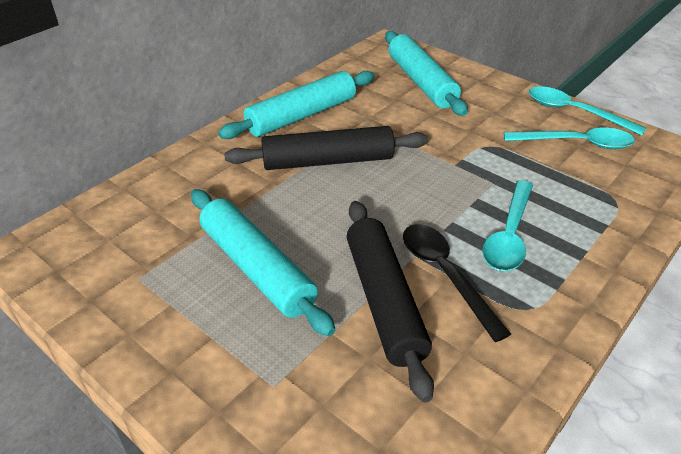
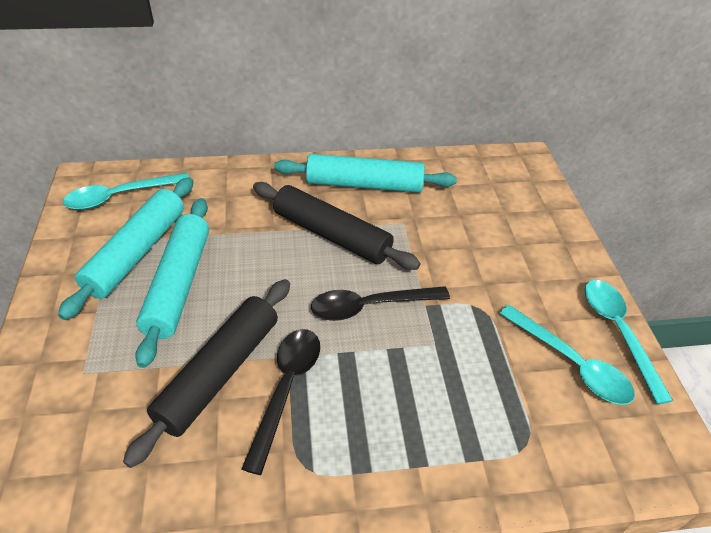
camera: 40 degrees right, 5 degrees up
(421, 82) = (504, 211): turquoise rolling pin -> turquoise rolling pin (137, 252)
(422, 188) = (370, 306): none -> black spoon
(509, 235) = (381, 397): turquoise spoon -> turquoise spoon (120, 196)

